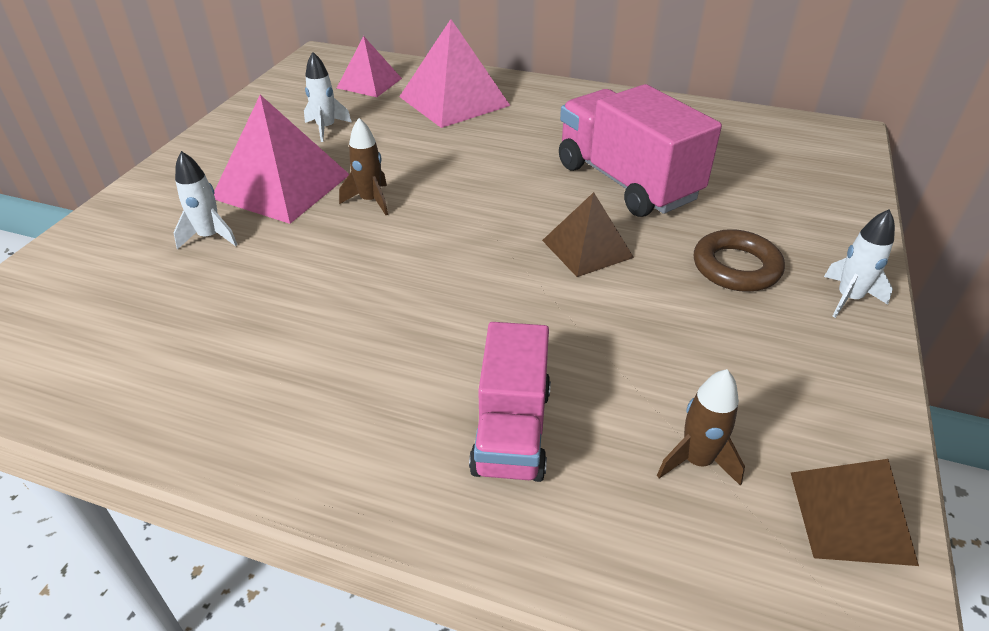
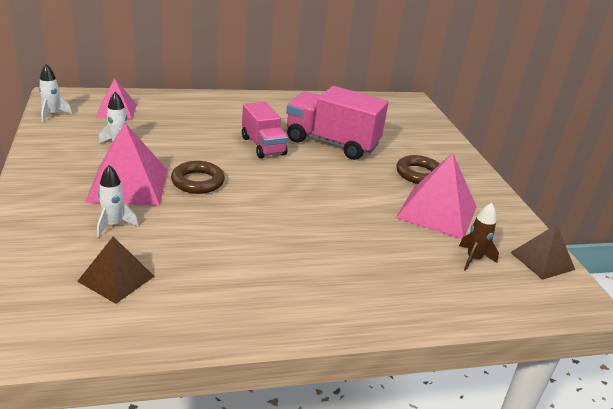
camera: 35 degrees left, 10 degrees down
(370, 201) = (198, 182): brown rocket -> brown ring
(454, 101) = (188, 113): pink pyramid -> pink pyramid (437, 212)
(512, 430) = (389, 272): pink truck -> pink truck (263, 146)
(587, 248) = (344, 181): brown pyramid -> brown pyramid (116, 278)
(848, 298) = (474, 177): white rocket -> white rocket (52, 114)

